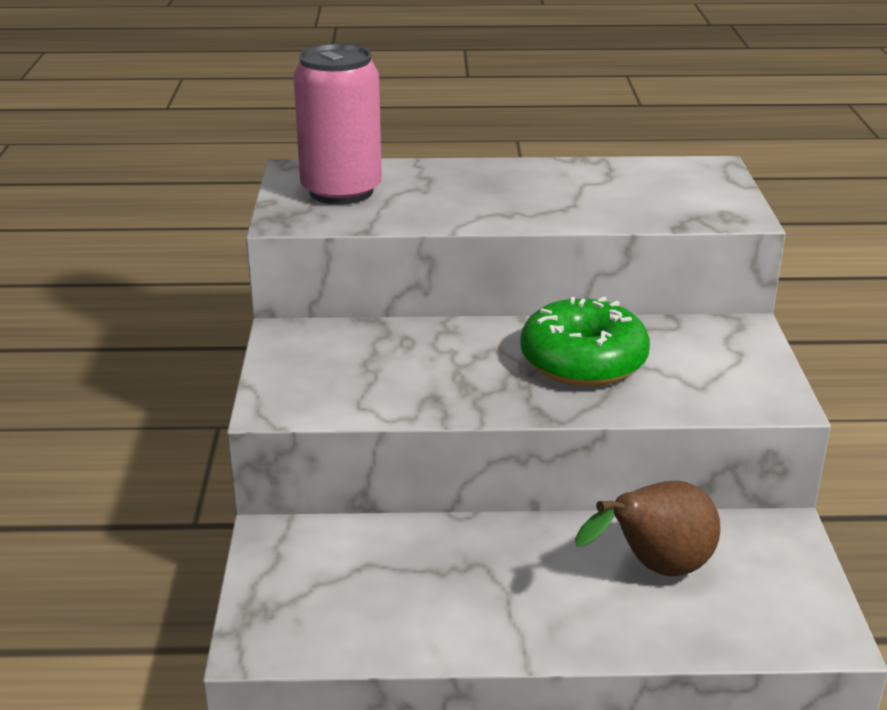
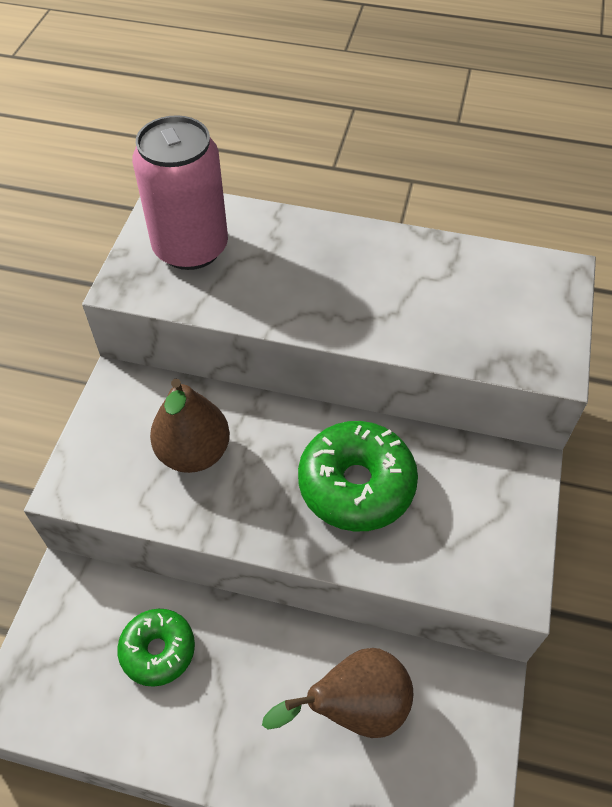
camera: 15 degrees right, 25 degrees up
(398, 365) = (194, 452): none -> brown pear
(412, 568) = (158, 650): none -> green donut

